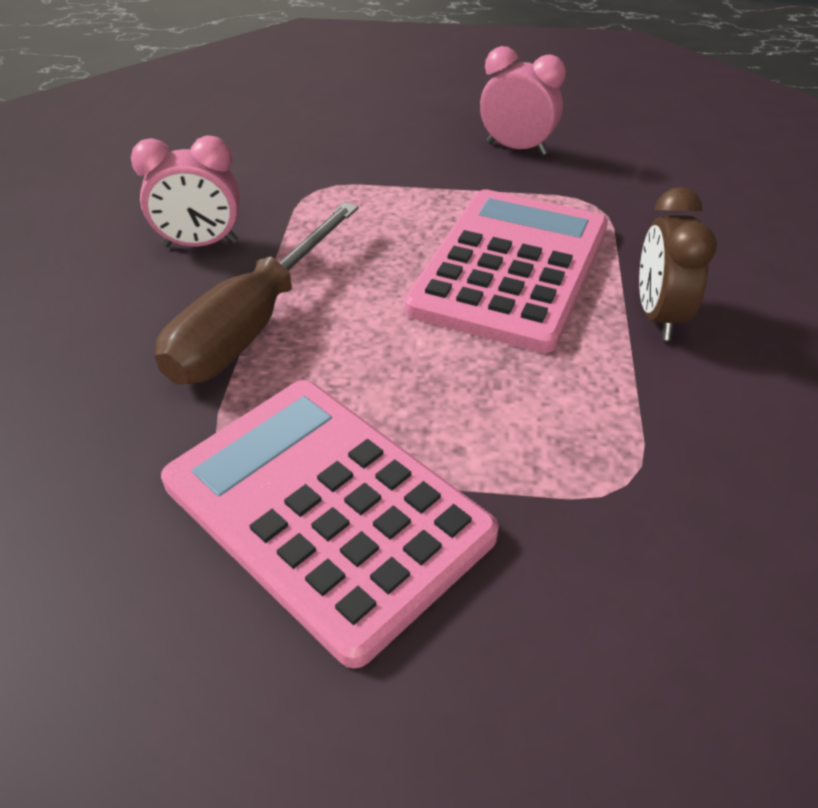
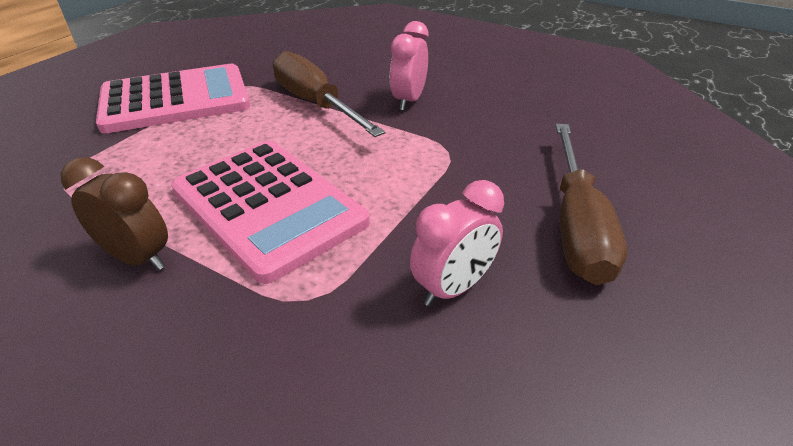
camera: 115 degrees right, 5 degrees down
(394, 112) = (577, 225): none -> brown screwdriver

